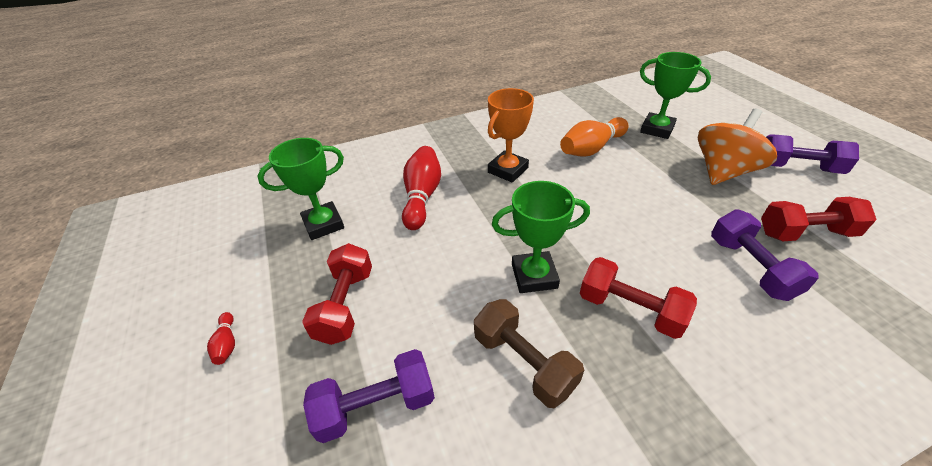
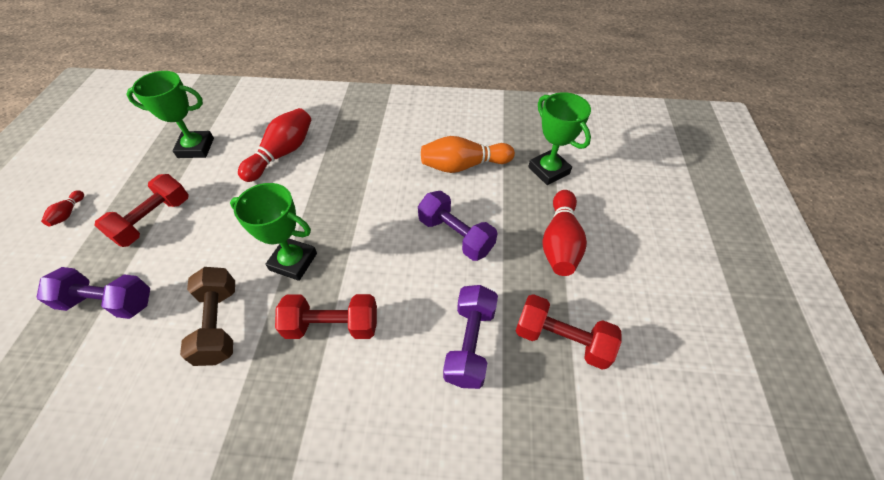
camera: 25 degrees right, 10 degrees up
(508, 170) = (370, 157): orange trophy -> none
(630, 309) = (332, 325): red dumbbell -> red dumbbell turned 60 degrees counterclockwise
(723, 171) = (560, 242): orange spinning top -> red bowling pin
(797, 168) = (642, 273): purple dumbbell -> purple dumbbell (455, 235)

